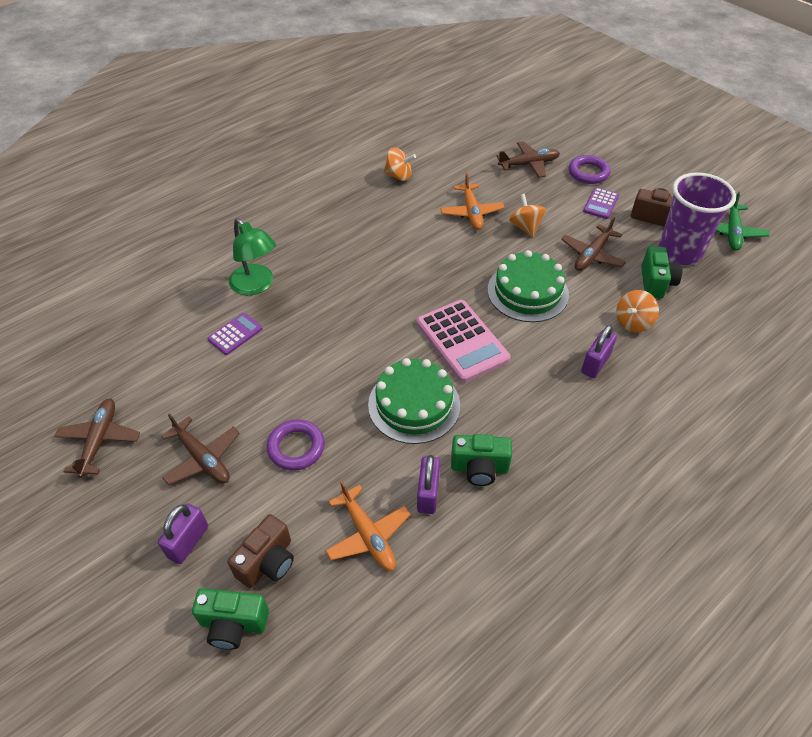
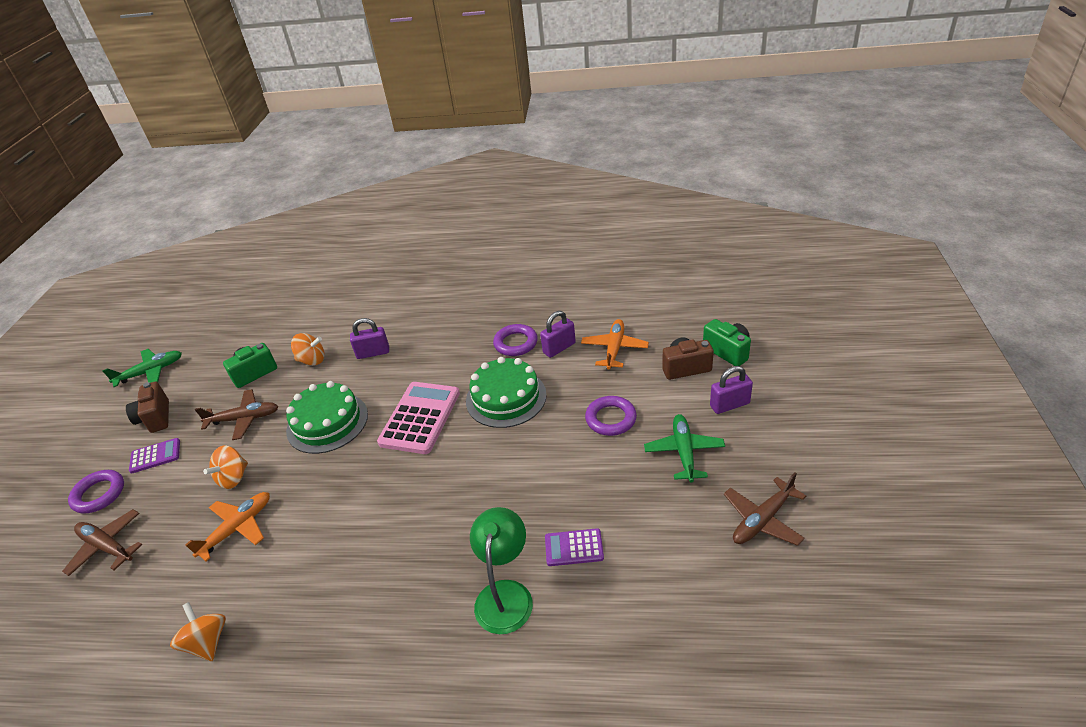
camera: 130 degrees left, 10 degrees down
(202, 458) = (684, 452): brown plane -> green plane
(479, 468) = (516, 343): green camera -> purple ring
(679, 252) = (201, 382): purple cup -> none

